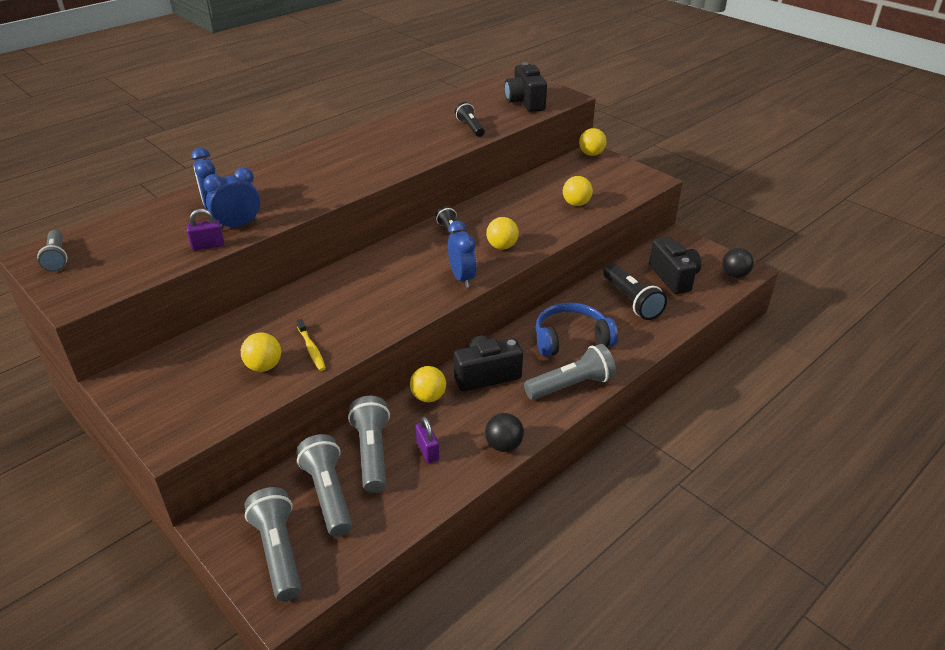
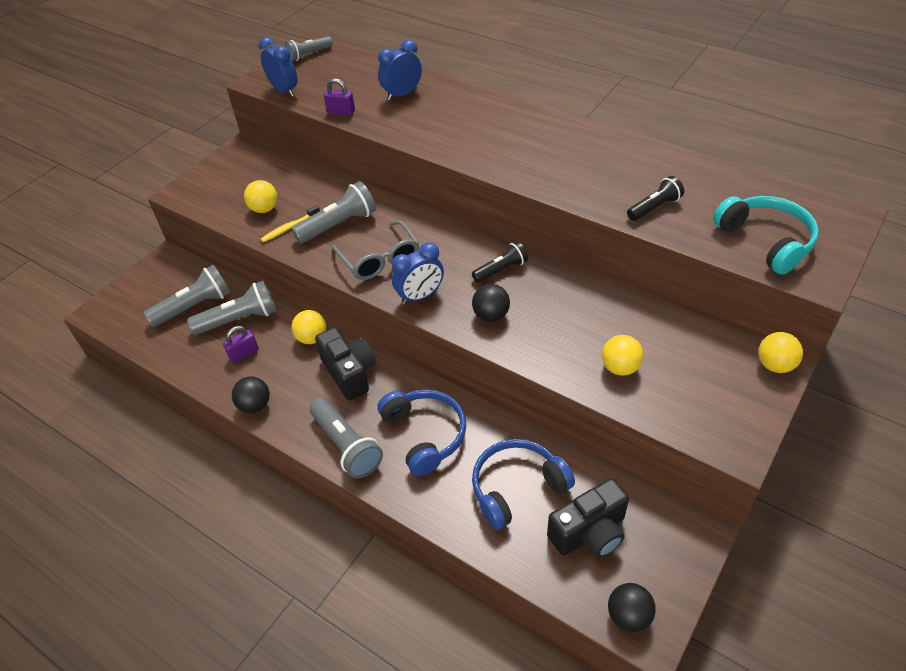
camera: 80 degrees right, 10 degrees up
(208, 246) = (341, 112): purple padlock -> purple padlock turned 45 degrees counterclockwise
(238, 225) = (377, 116): blue clock -> blue clock (284, 90)
(278, 551) = (141, 297): grey flashlight -> grey flashlight (339, 225)
(400, 294) = (379, 259): none -> grey glasses
(502, 246) = (491, 315): yellow ball -> black ball
(525, 102) = (766, 241): black camera -> turquoise headphones
(631, 301) = (517, 487): black flashlight -> blue headphones

